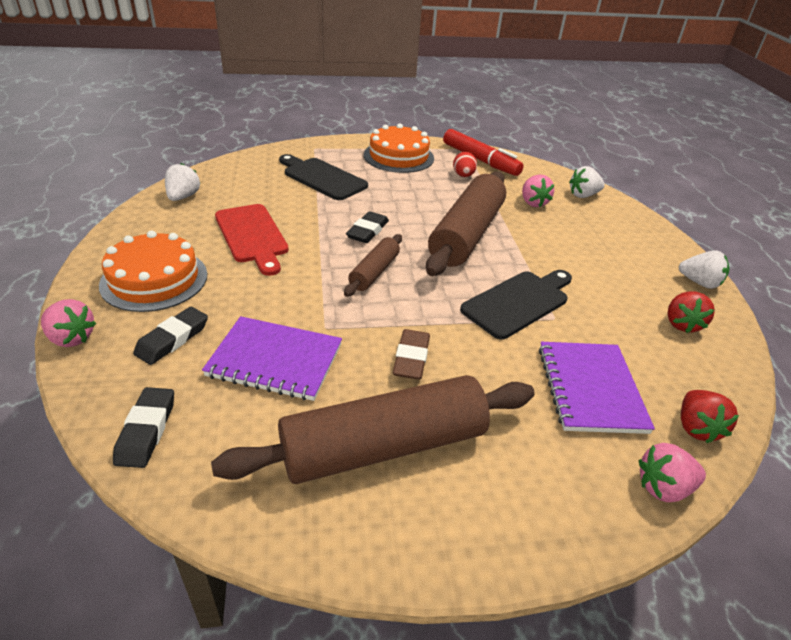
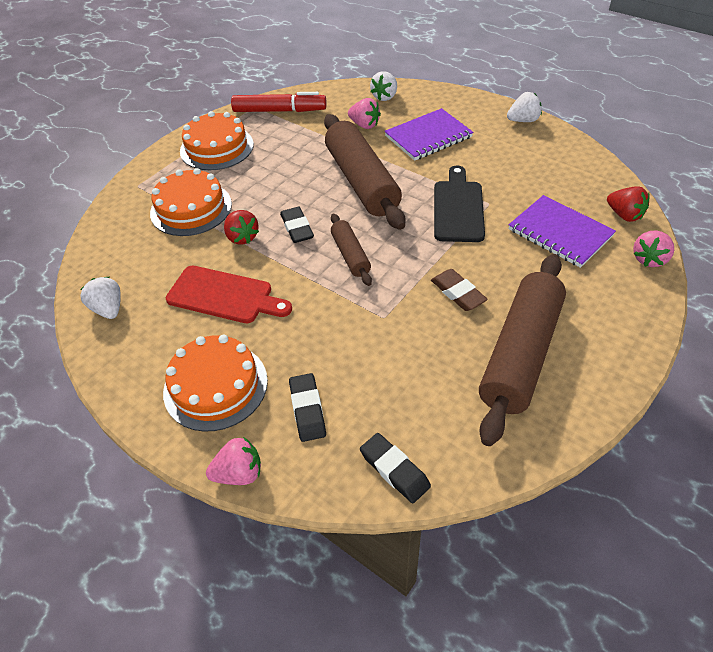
camera: 40 degrees left, 10 degrees up
(275, 360) = (391, 363): purple notebook -> purple notebook (428, 137)
(322, 178) = (191, 208): black cutting board -> orange cake
(463, 176) = (288, 133): red egg -> none
(681, 324) = (548, 156): red strawberry -> red strawberry (242, 237)

